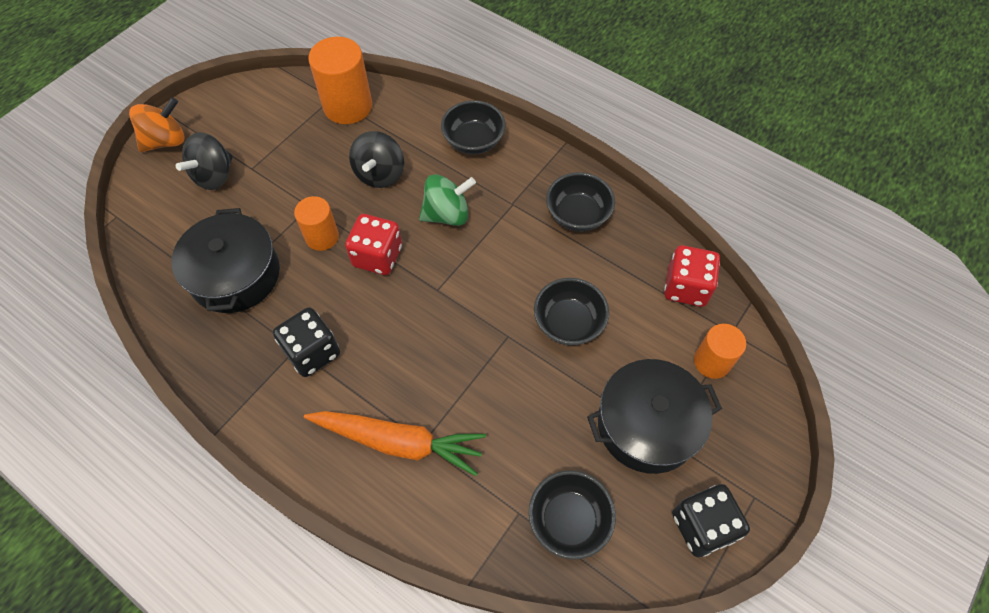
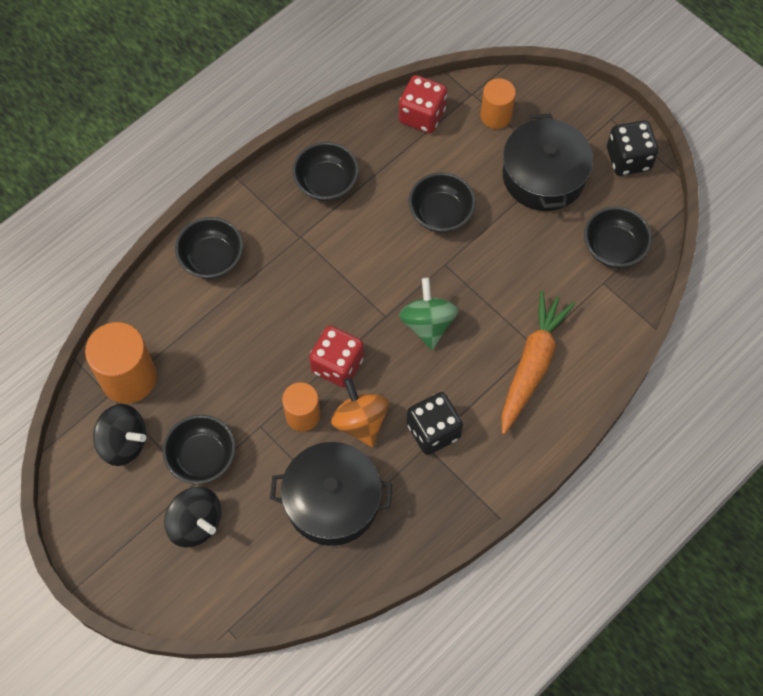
camera: 80 degrees left, 5 degrees up
(166, 141) = (130, 579): orange spinning top -> orange spinning top (360, 421)
(276, 169) = (202, 457): none -> black bowl
(380, 174) = (234, 353): black spinning top -> black spinning top (124, 443)
(447, 214) = (300, 296): green spinning top -> green spinning top (428, 324)

